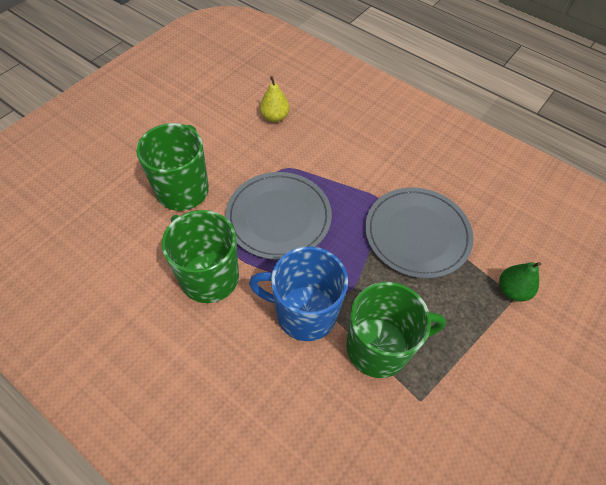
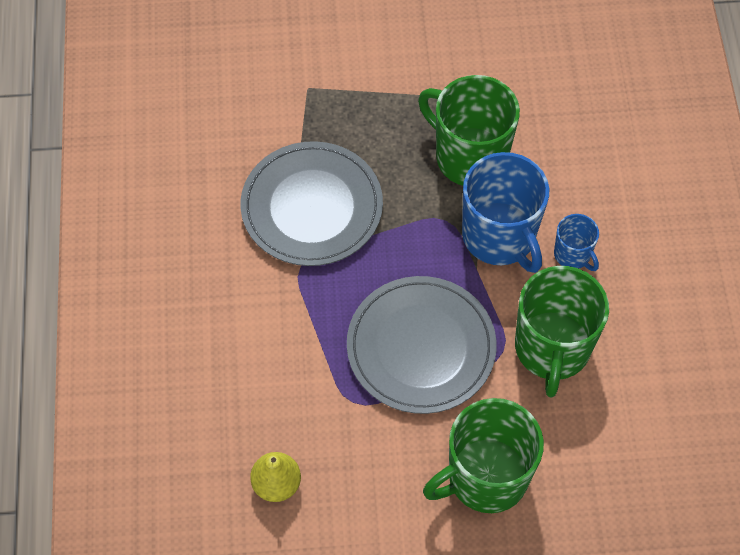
camera: 130 degrees left, 5 degrees up
(250, 343) = (573, 255): none -> blue mug
(512, 290) = (302, 93): green pear -> none

